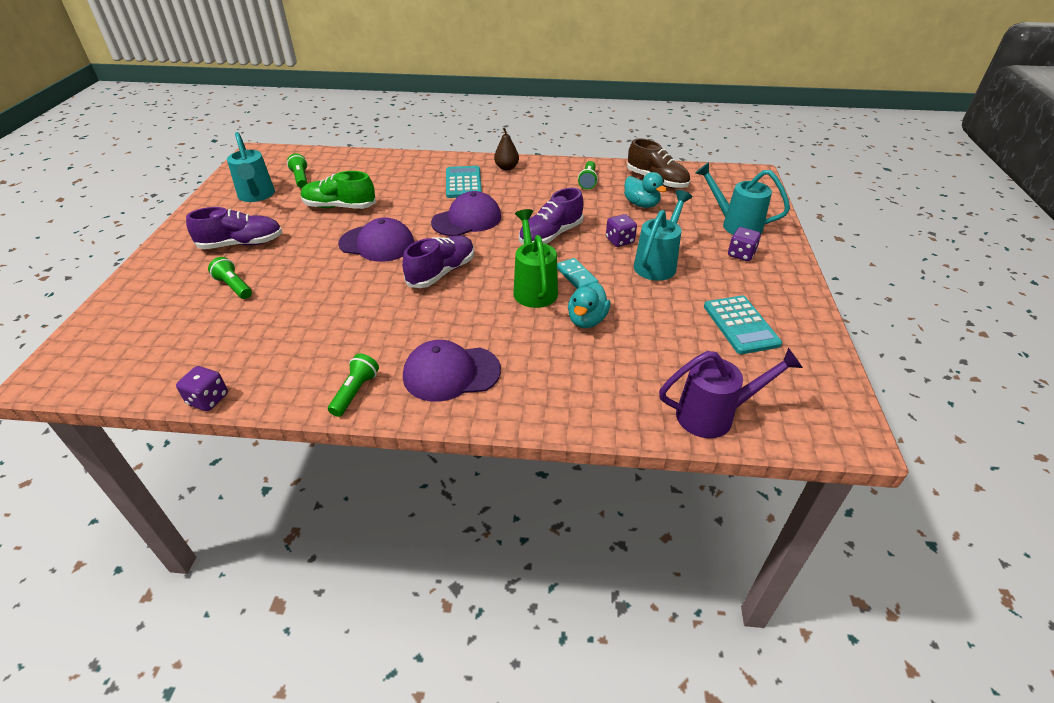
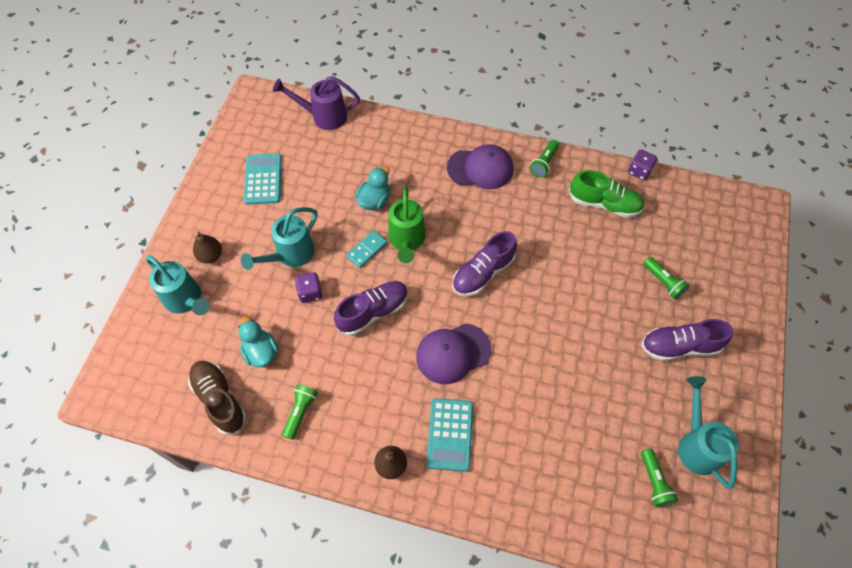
camera: 170 degrees left, 20 degrees up
(340, 207) = (593, 402): green shoe -> green shoe (604, 204)
(377, 244) = (544, 325): purple cap -> none
(576, 276) = (367, 250): turquoise domino -> turquoise domino turned 60 degrees clockwise
(741, 254) = (210, 256): purple dice -> brown pear

